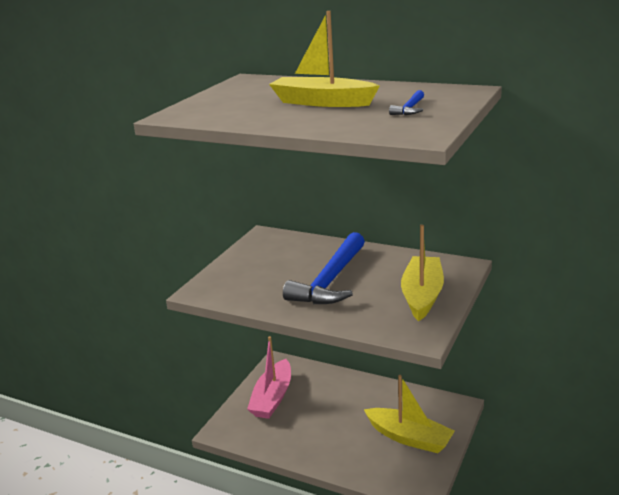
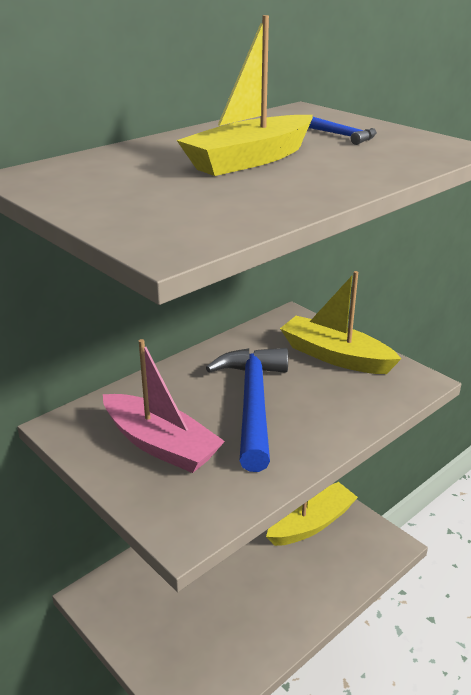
camera: 70 degrees left, 5 degrees up
(272, 398) = (162, 625): pink boat -> pink boat (160, 444)
(331, 280) = (253, 404): blue hammer -> blue hammer turned 135 degrees counterclockwise

